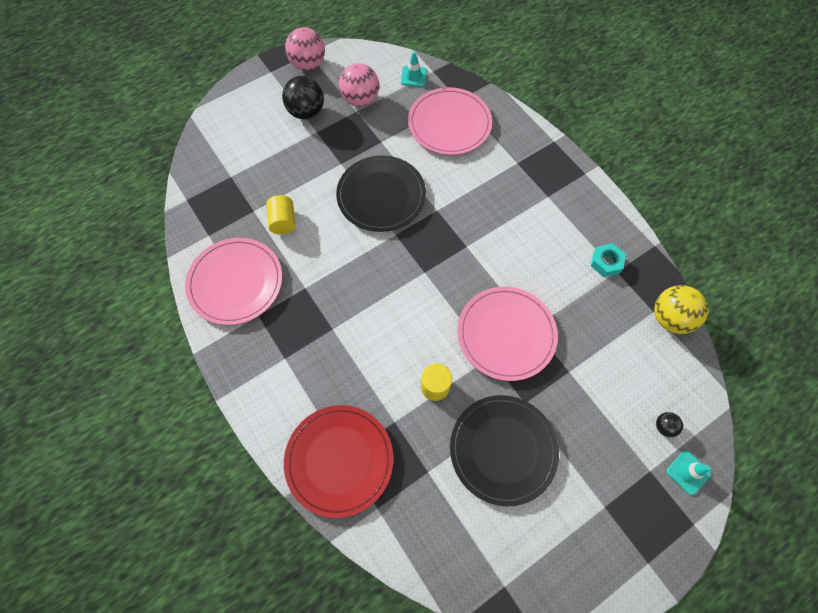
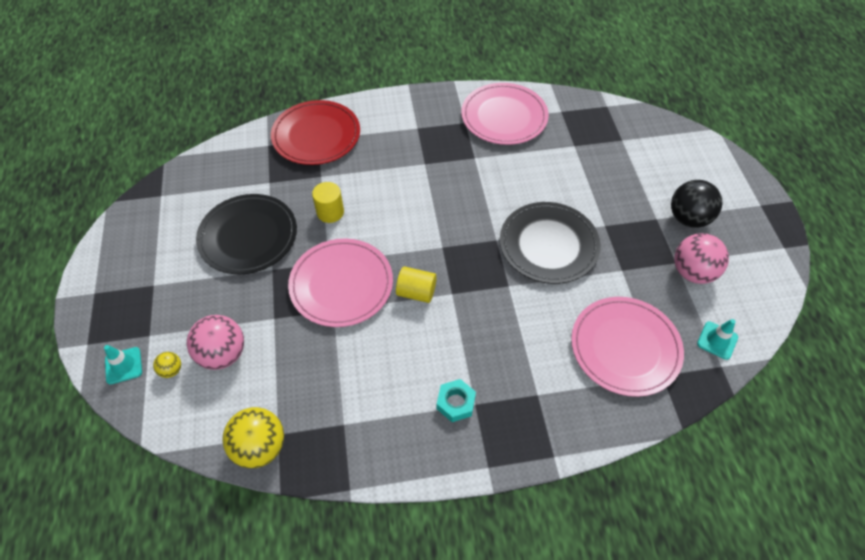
camera: 115 degrees right, 10 degrees down
(283, 221) = (552, 162): yellow cylinder -> yellow cylinder (416, 292)
(308, 64) = (764, 241): pink ball -> pink ball (223, 354)
(606, 262) = (360, 419): turquoise nut -> turquoise nut (456, 403)
(664, 426) = (171, 370): black ball -> yellow ball

